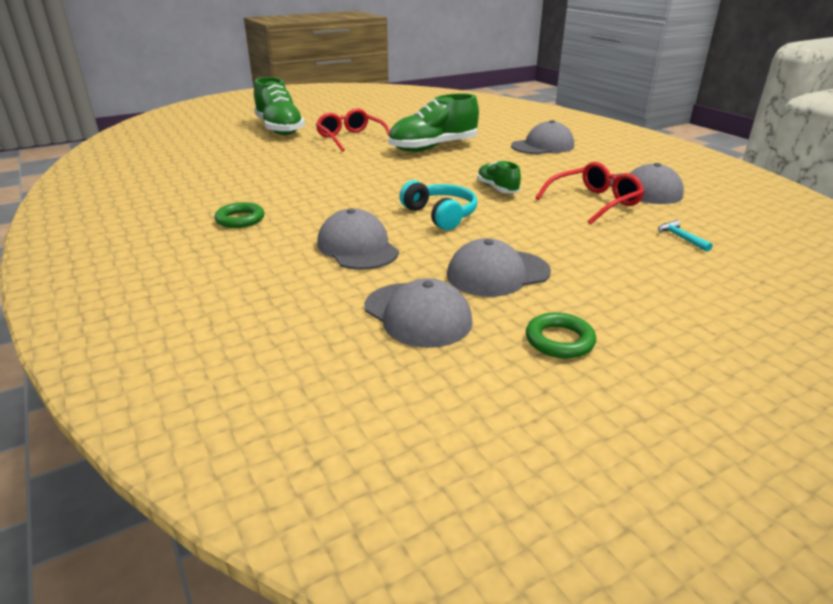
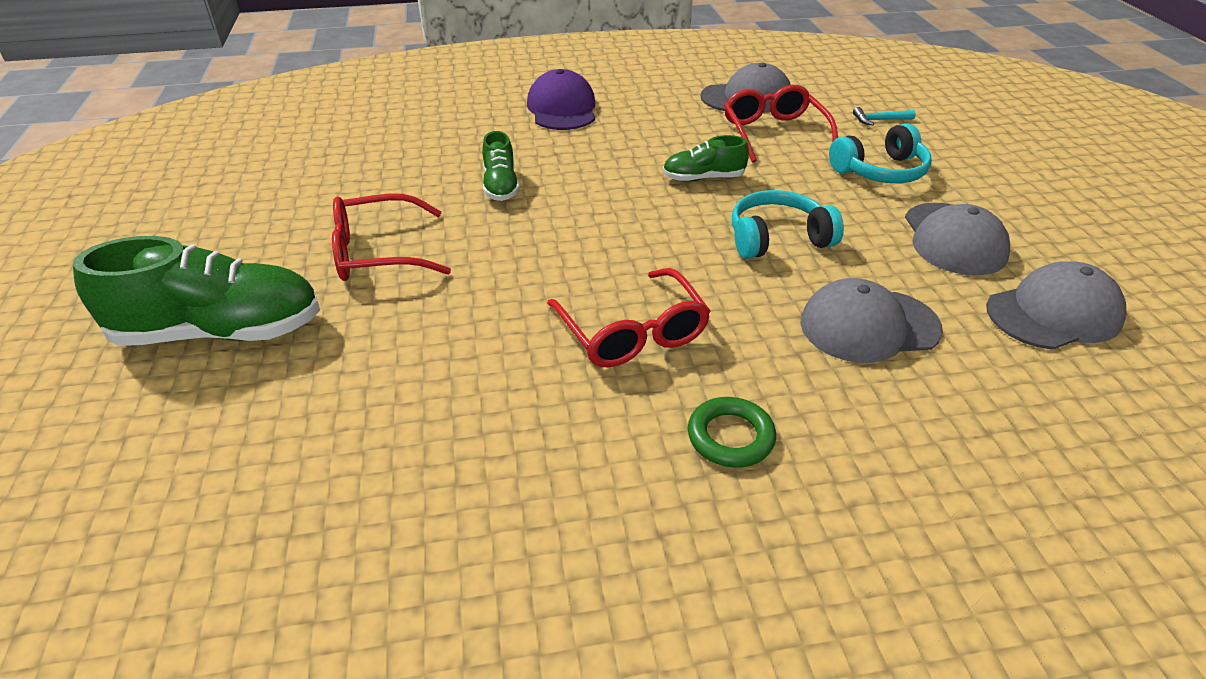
camera: 70 degrees left, 10 degrees up
(316, 191) = (632, 333): none -> red glasses
(433, 147) = (501, 186): green shoe -> green shoe, size x0.52
(543, 146) = (562, 108): grey cap -> purple cap
(559, 340) = (1093, 241): green ring -> none
(580, 242) = (880, 171): none -> turquoise headphones

